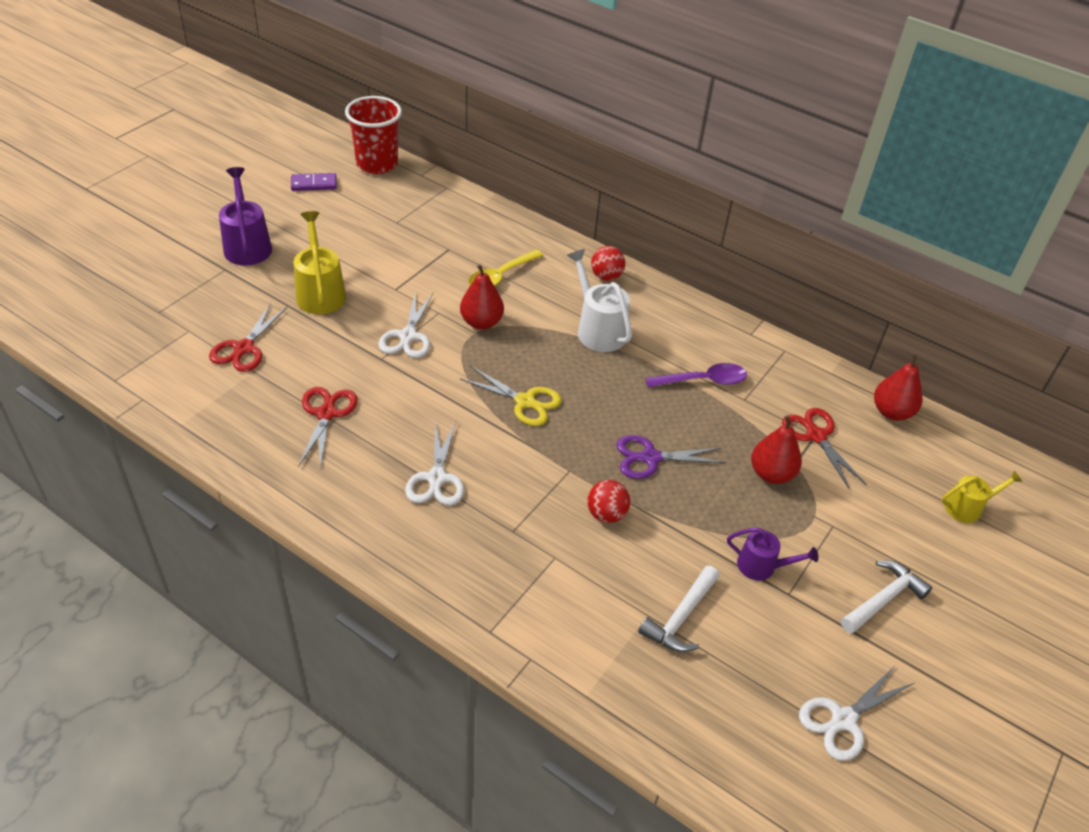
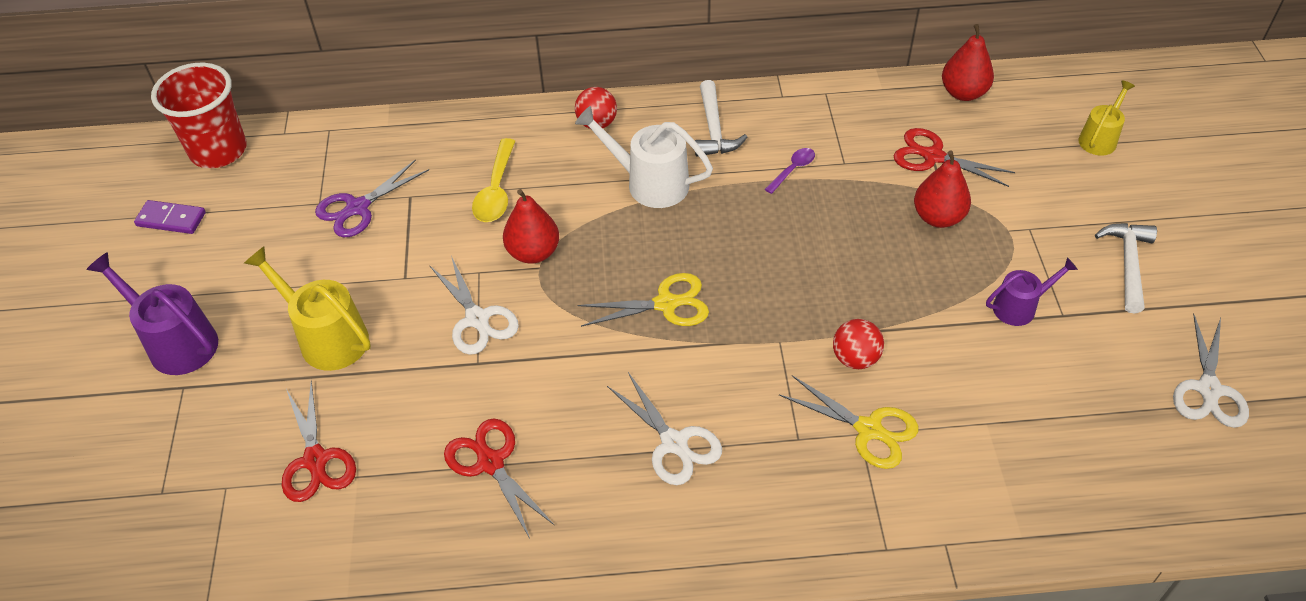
camera: 35 degrees left, 5 degrees up
(314, 184) = (171, 219): purple domino -> purple domino turned 60 degrees clockwise
(564, 559) = (869, 429): none -> yellow scissors
(650, 458) = (831, 276): purple scissors -> purple scissors (358, 208)
(681, 617) = (1012, 404): white hammer -> white hammer (714, 129)
(702, 381) = (792, 170): purple spoon -> purple spoon, size x0.60

